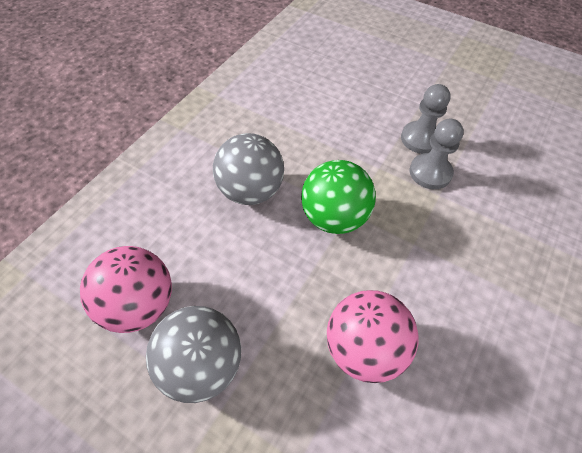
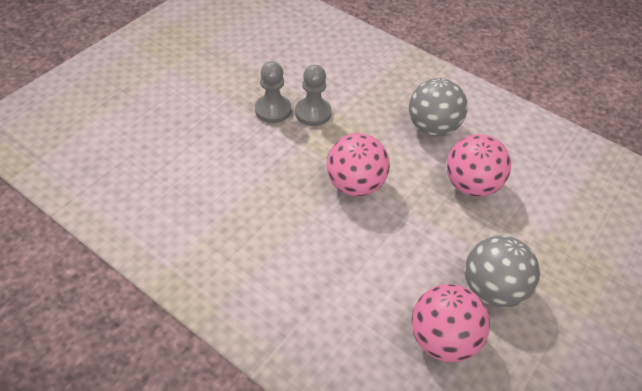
camera: 85 degrees left, 5 degrees down
(250, 191) = (319, 244): grey ball -> grey ball (432, 127)
(334, 217) = (355, 184): green ball -> pink ball

